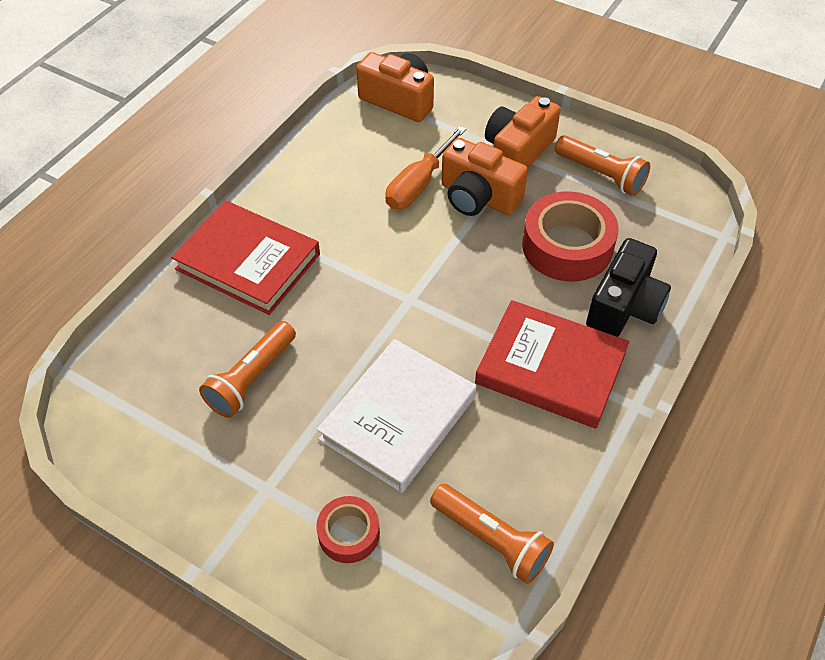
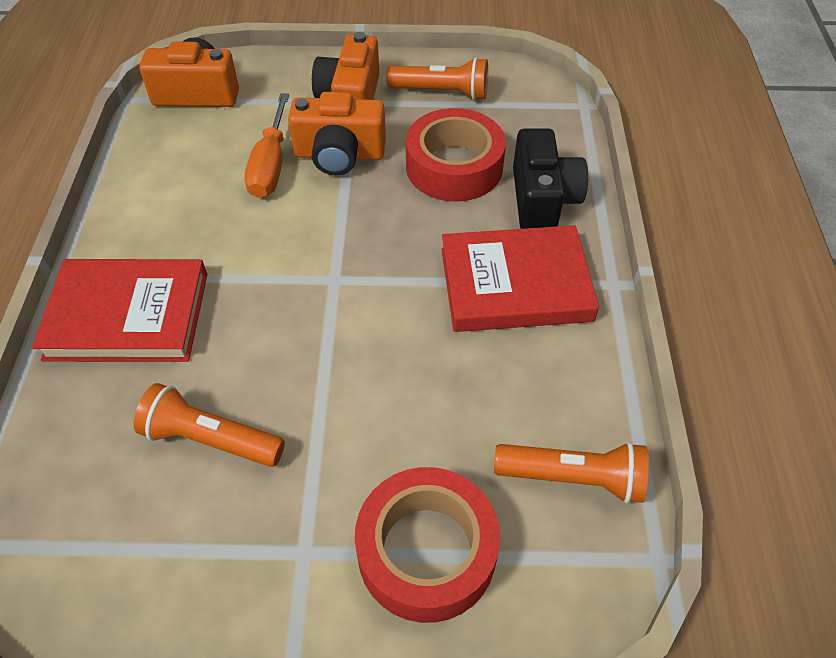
camera: 30 degrees left, 0 degrees up
(251, 379) = (210, 439): orange flashlight -> orange flashlight turned 105 degrees clockwise
(349, 533) = (426, 551): red tape -> red tape, size x1.83
(398, 418) = (400, 403): white book -> none

